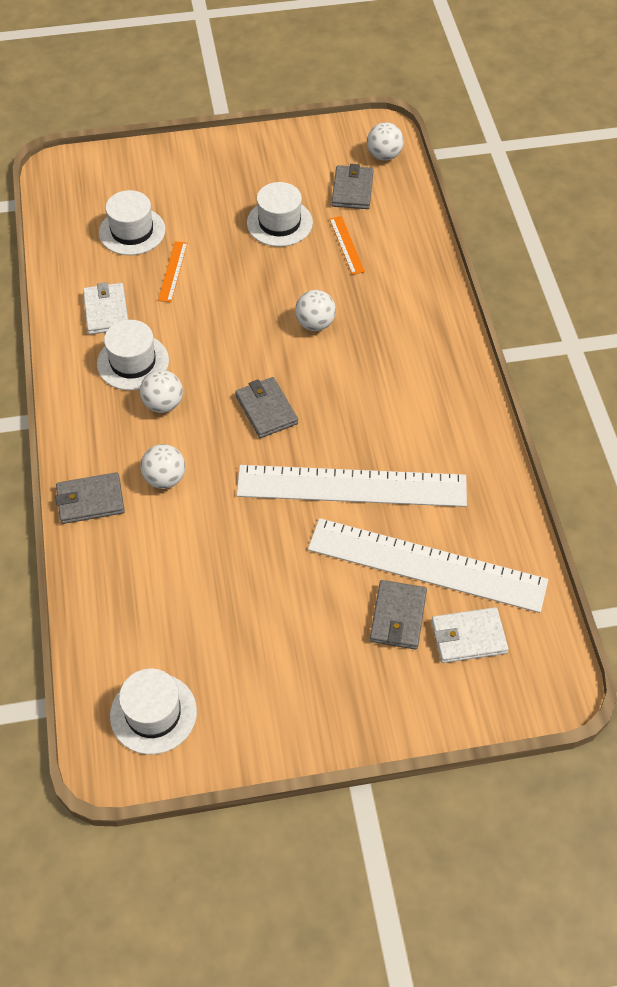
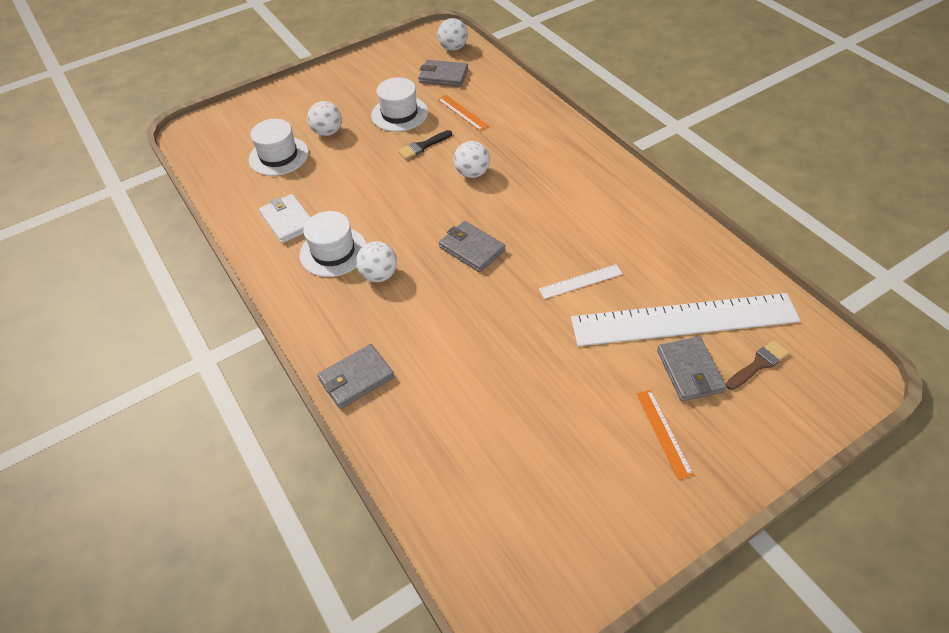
camera: 20 degrees left, 5 degrees down
(153, 713) = (527, 552): white hat -> none
(165, 479) = (415, 334): white ball -> white ball (327, 132)
(173, 271) = (330, 173): orange ruler -> orange ruler (663, 432)
(282, 272) = (423, 146): none -> black brush
(351, 486) = (580, 281): white ruler -> white ruler, size x0.40
(352, 190) = (443, 76): grey wallet -> grey wallet turned 60 degrees counterclockwise
(468, 637) = (758, 364): white wallet -> brown brush

